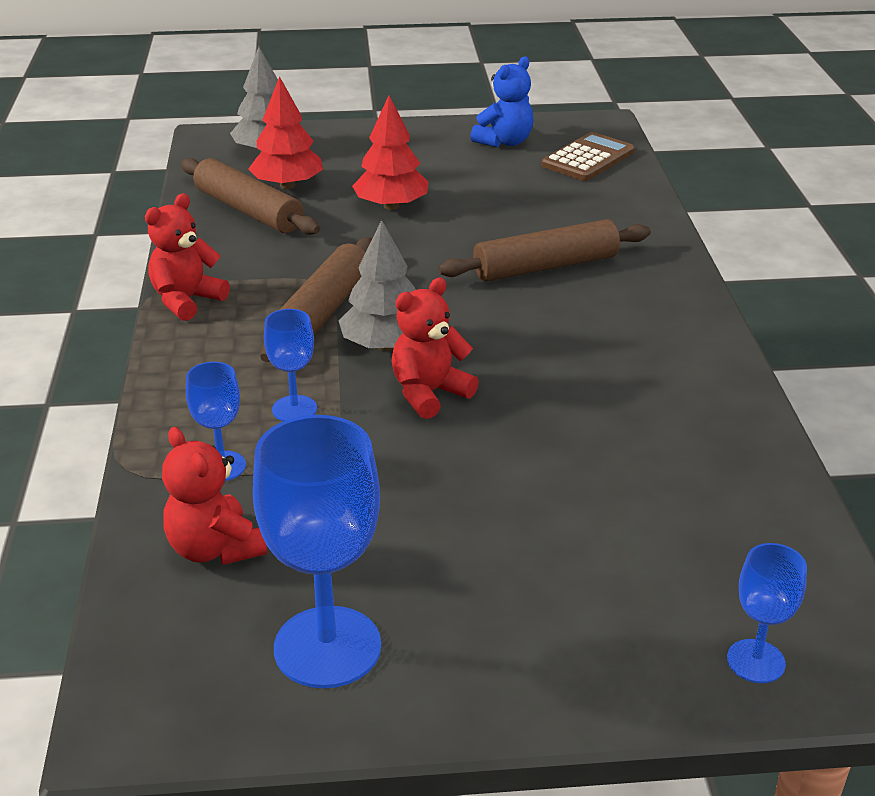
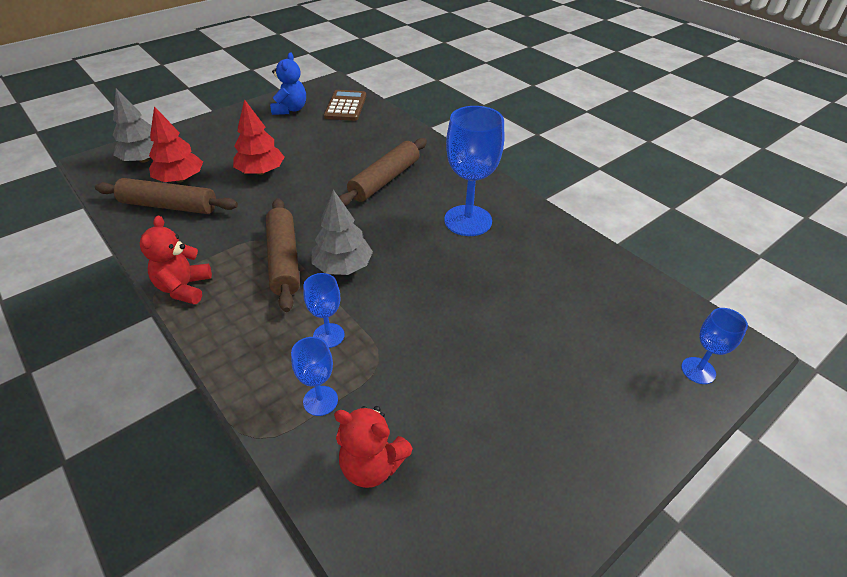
camera: 35 degrees left, 10 degrees up
(327, 647) = (503, 495): blue goblet -> blue goblet (468, 220)
(429, 393) = (397, 287): red teddy bear -> none

